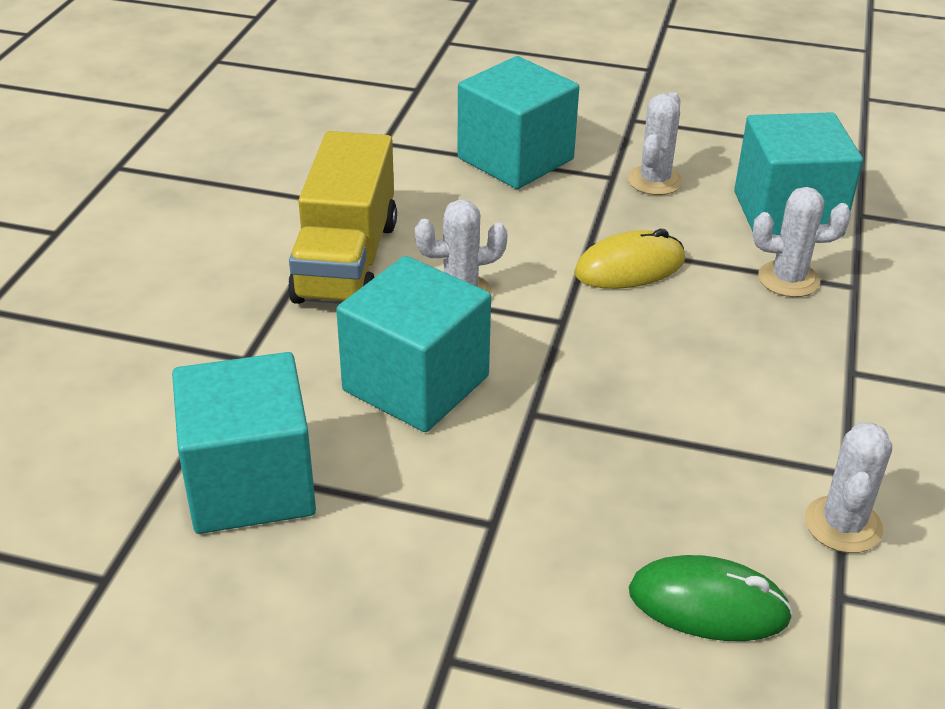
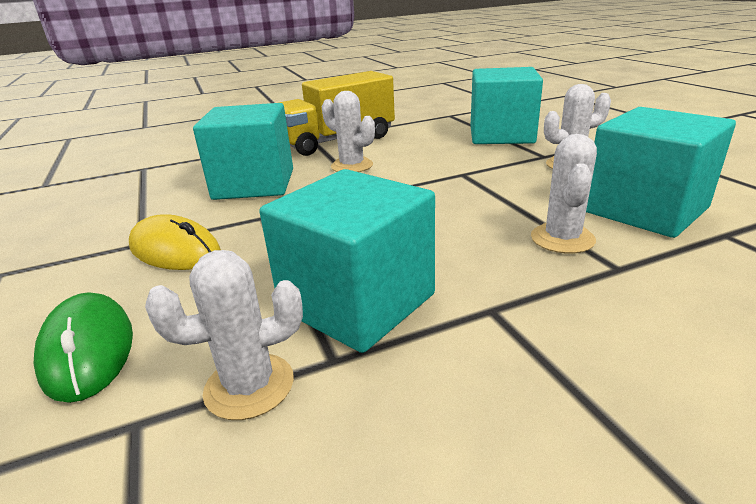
camera: 55 degrees right, 10 degrees down
(250, 484) = (133, 183): turquoise cube -> turquoise cube (357, 302)
(629, 267) = (460, 190): yellow mouse -> yellow mouse (175, 250)
(788, 279) = (562, 239): white cactus -> white cactus turned 45 degrees clockwise

